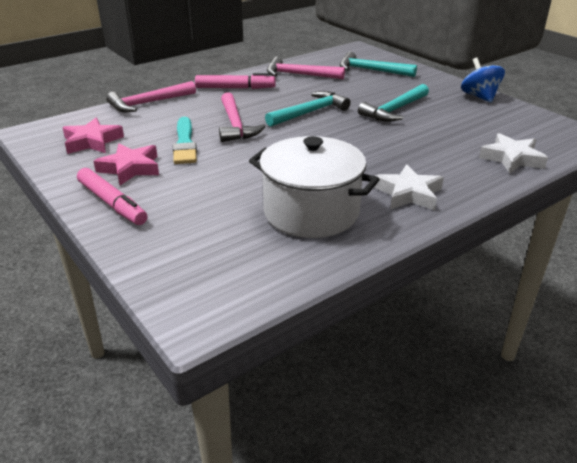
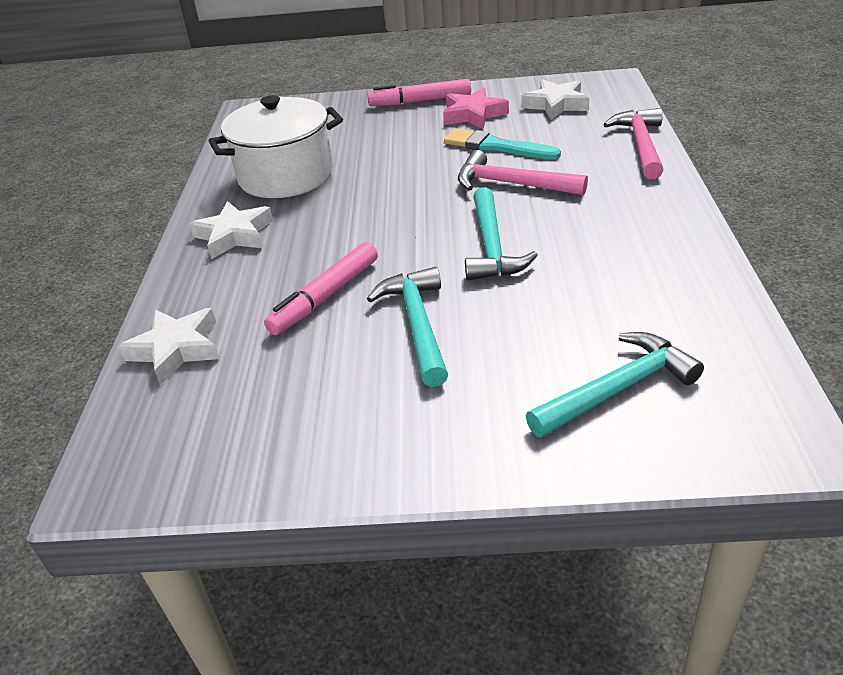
camera: 130 degrees right, 5 degrees up
(92, 141) = (556, 104): pink star -> white star
(235, 88) = (645, 214): pink marker -> pink marker (326, 297)
(299, 75) = (659, 291): pink hammer -> none
(479, 97) = (356, 462): blue spinning top -> none

